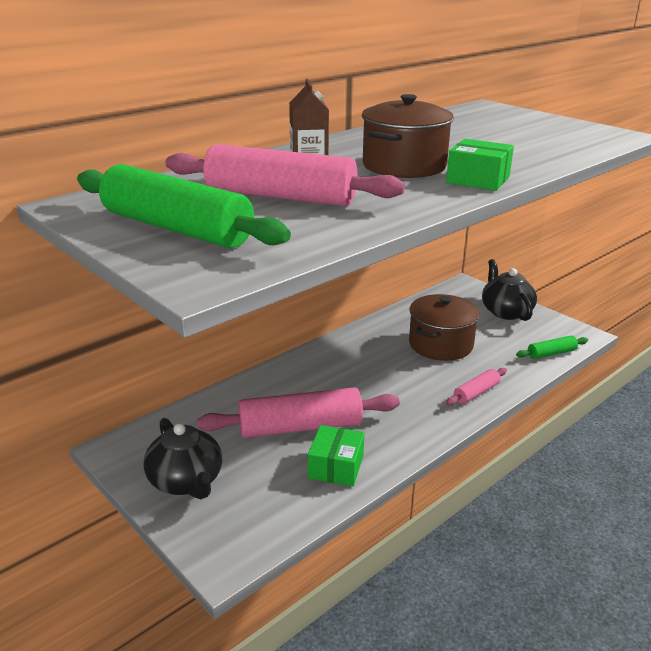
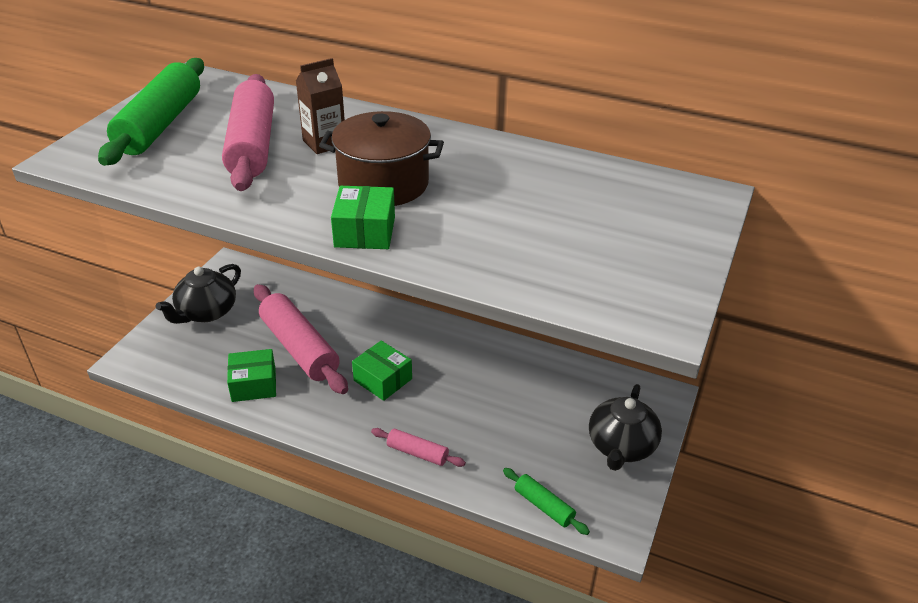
camera: 65 degrees right, 10 degrees up
(377, 390) = (382, 379): none -> green box
(440, 344) = (499, 405): brown pot -> none
(505, 311) = (621, 446): black teapot -> black teapot turned 150 degrees clockwise

